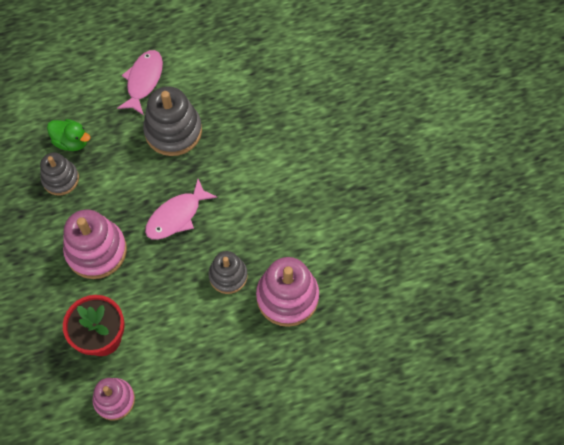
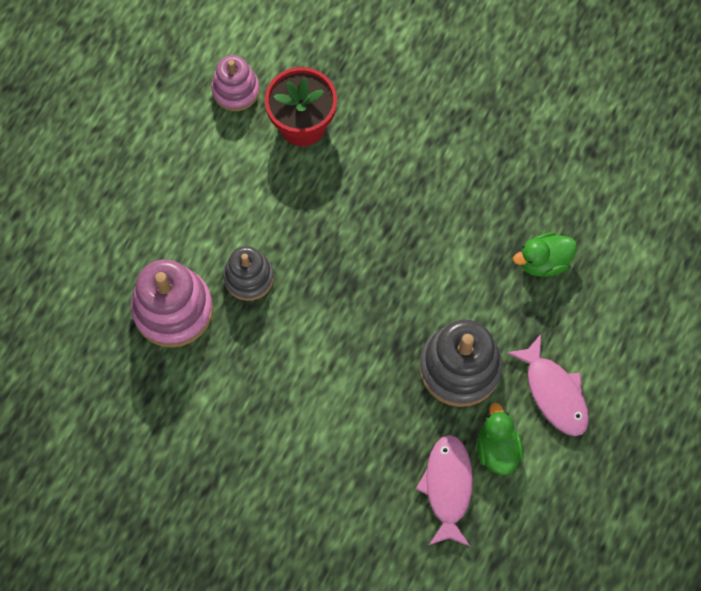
camera: 135 degrees right, 5 degrees up
(60, 179) = (508, 218): grey stacking toy -> none
(96, 251) = (394, 187): pink stacking toy -> none
(177, 216) = (358, 287): pink fish -> pink fish (447, 487)
(199, 81) = (497, 449): none -> green duck

